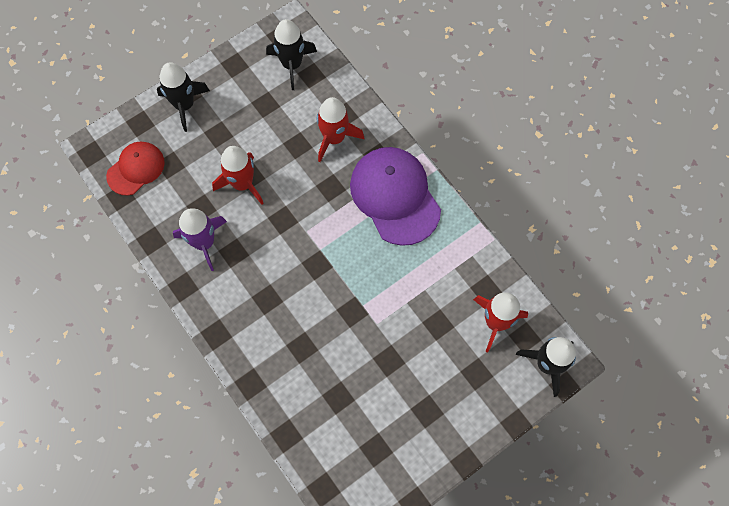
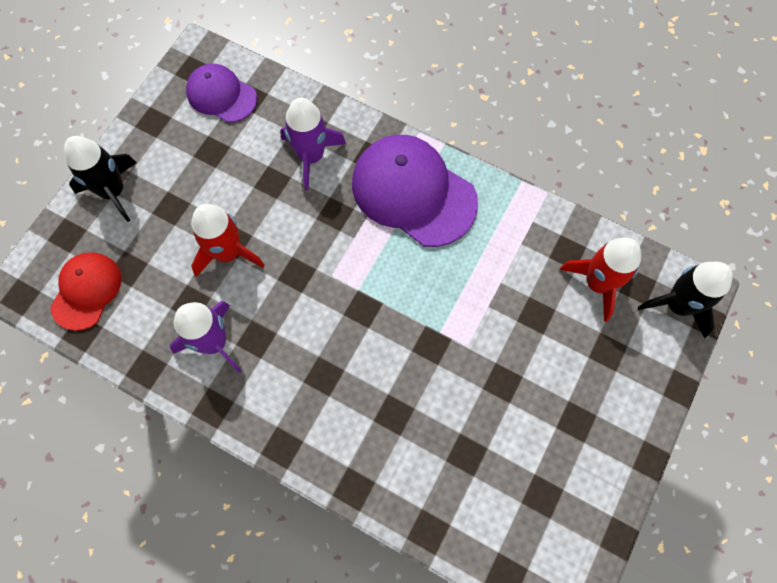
camera: 25 degrees left, 0 degrees up
(292, 64) = (221, 95): black rocket -> purple cap
(334, 138) = (311, 157): red rocket -> purple rocket

